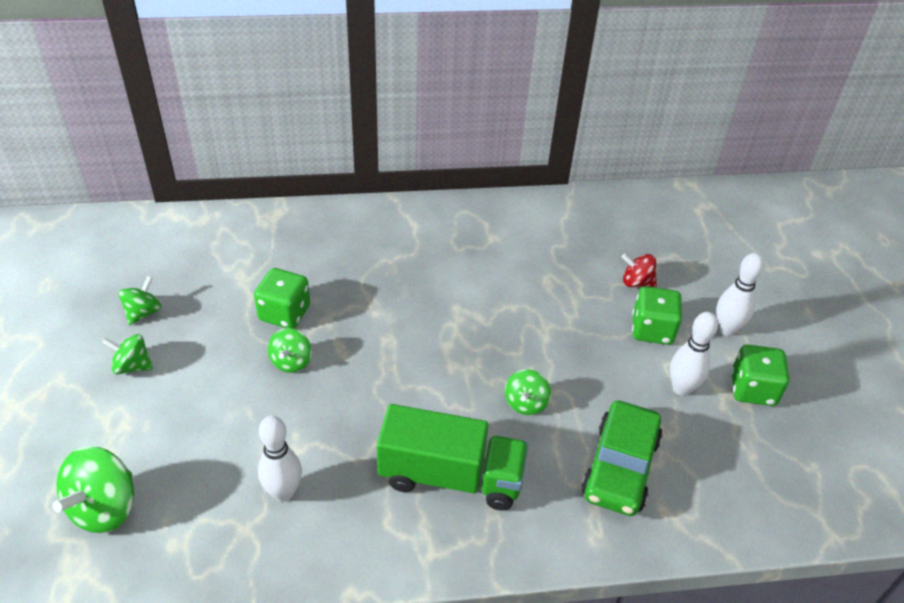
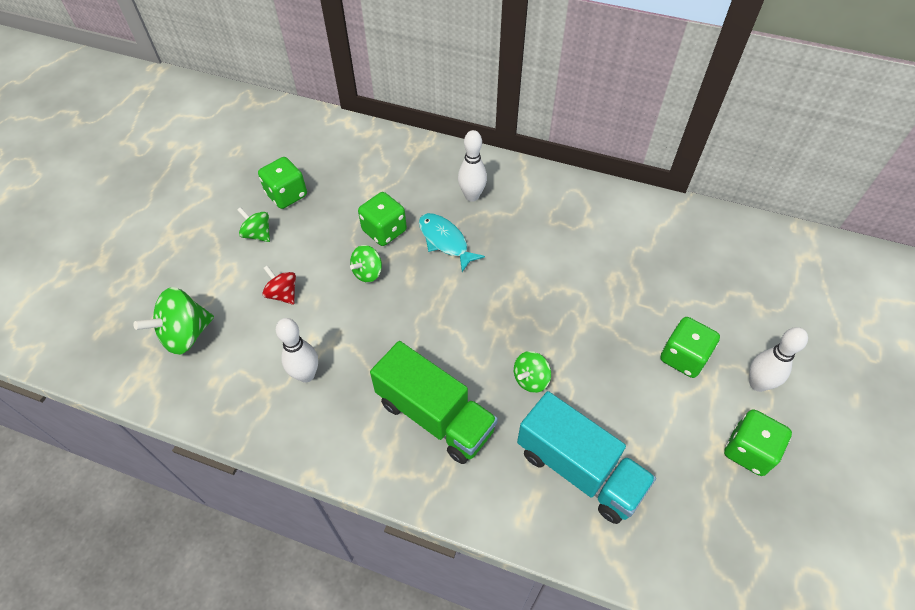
camera: 30 degrees right, 10 degrees up
(143, 312) = (286, 195): green spinning top -> green dice
(358, 302) = (445, 241): none -> turquoise fish
(620, 467) = (579, 469): green car -> turquoise truck
(636, 282) = (695, 307): red spinning top -> red spinning top (283, 294)
(681, 388) = (679, 422): white bowling pin -> white bowling pin (472, 196)

